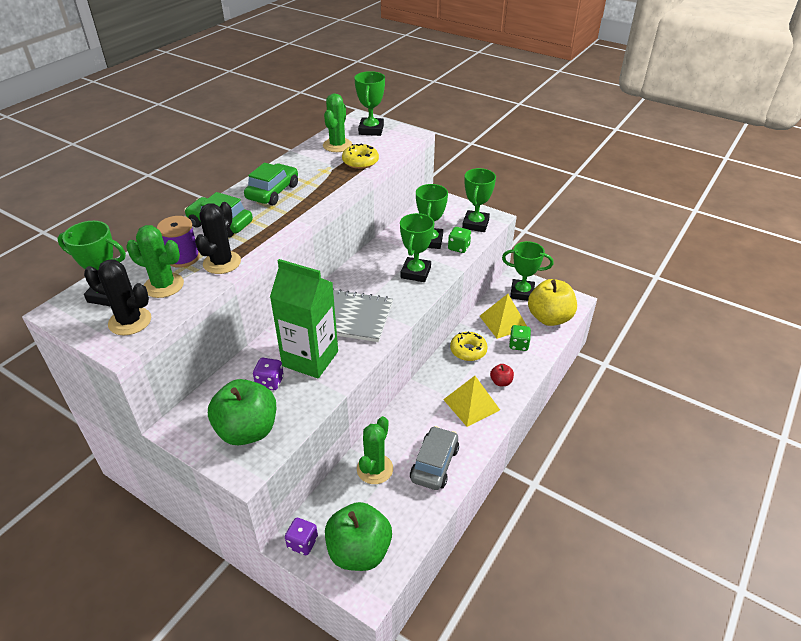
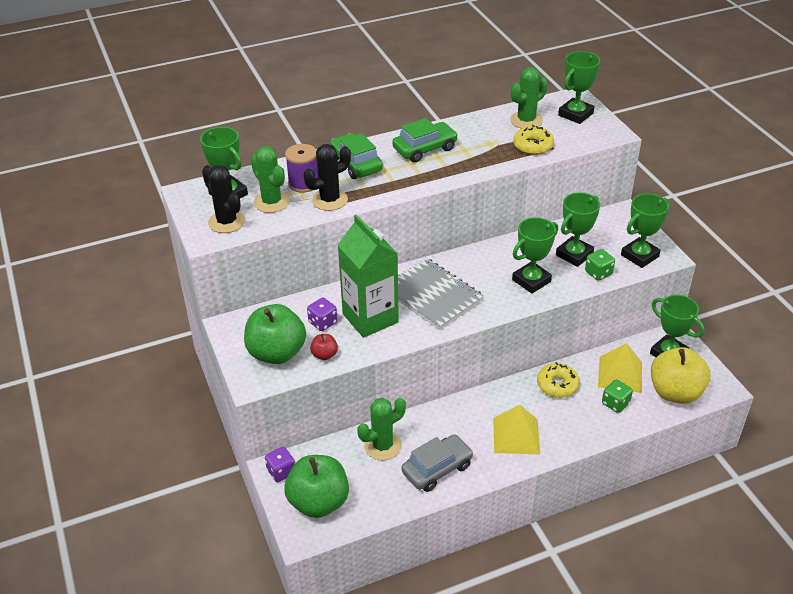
camera: 35 degrees right, 0 degrees up
(501, 382) = (564, 429): red apple -> red apple (324, 355)

